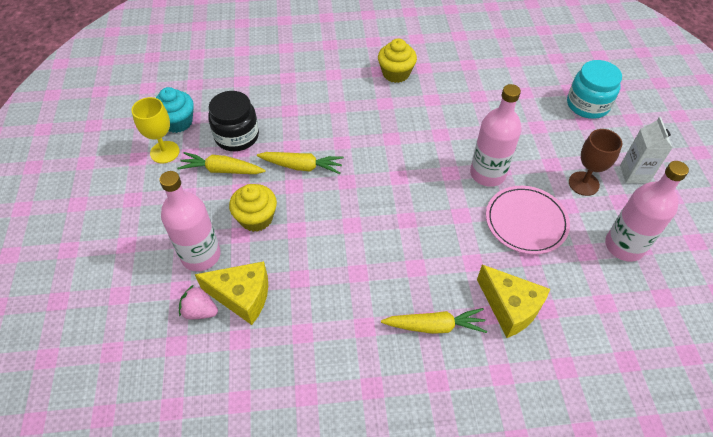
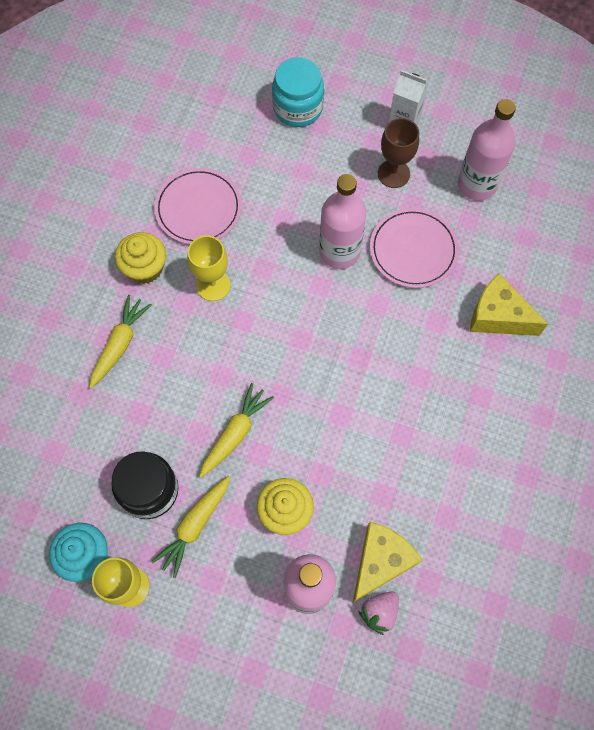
camera: 65 degrees left, 15 degrees up
(407, 112) = (213, 285): none -> yellow goblet
(435, 326) = (489, 391): yellow carrot -> yellow carrot (120, 344)
(460, 82) = (198, 208): none -> pink plate
(510, 308) = (498, 316): yellow cheese -> yellow cheese turned 135 degrees counterclockwise

